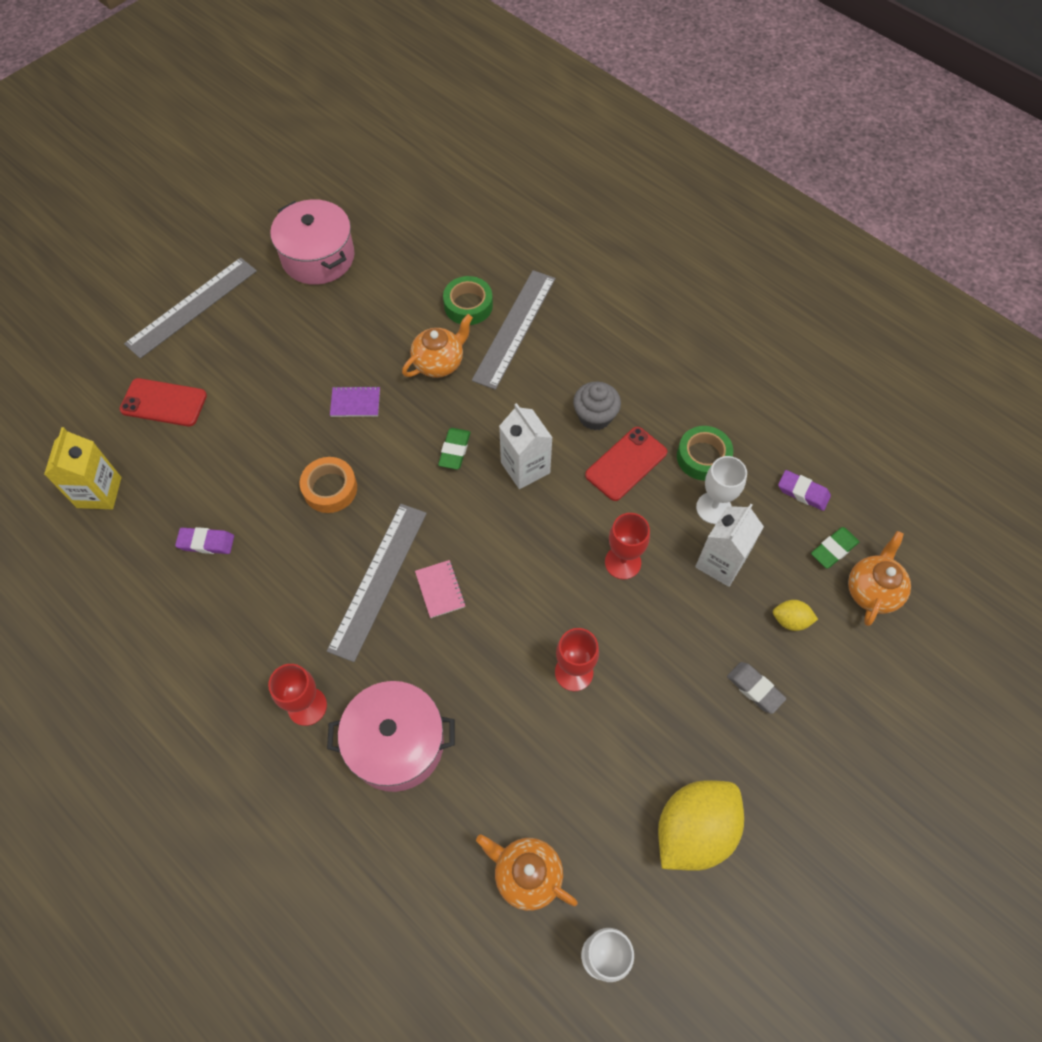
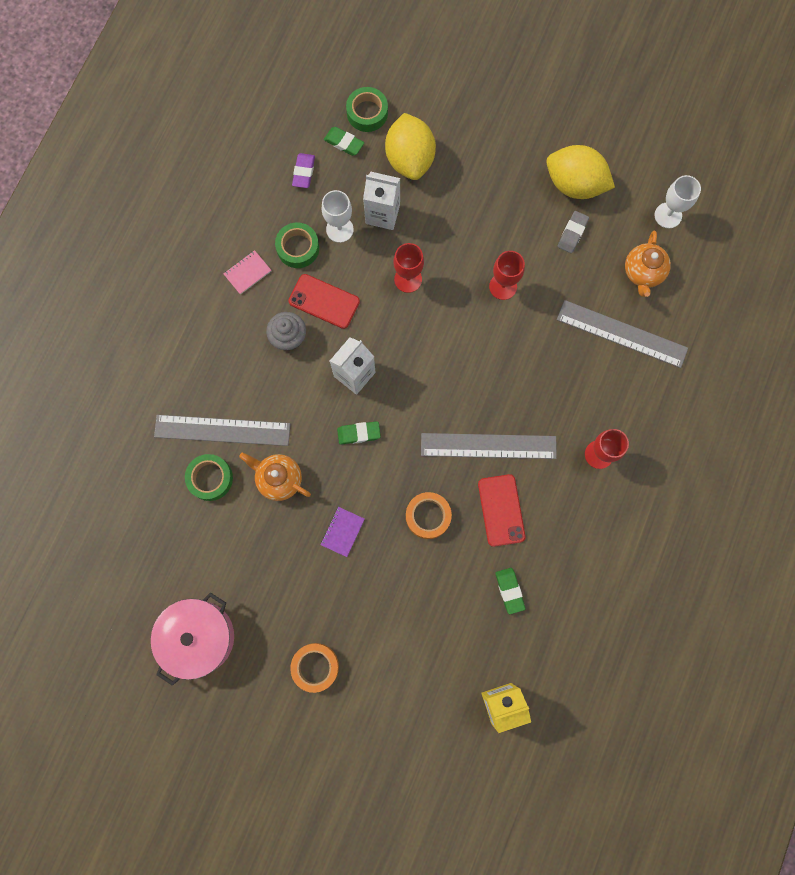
camera: 110 degrees left, 15 degrees up
(164, 403) = (400, 696): red phone -> red phone (501, 510)
(192, 307) = (293, 727): grey ruler -> grey ruler (622, 333)
(206, 542) = (509, 590): purple eraser -> green eraser
(236, 340) = (315, 667): none -> orange tape
(355, 403) = (342, 532): purple notebook -> purple notebook turned 45 degrees clockwise
(396, 743) = (598, 383): pink pot -> none
(440, 589) = (478, 398): pink notebook -> pink notebook (247, 273)
(754, 689) = (468, 170): grey eraser -> grey eraser (572, 233)
(790, 620) = (410, 159): yellow lemon -> yellow lemon, size x2.23
(872, 590) = (367, 113): orange teapot -> green tape

